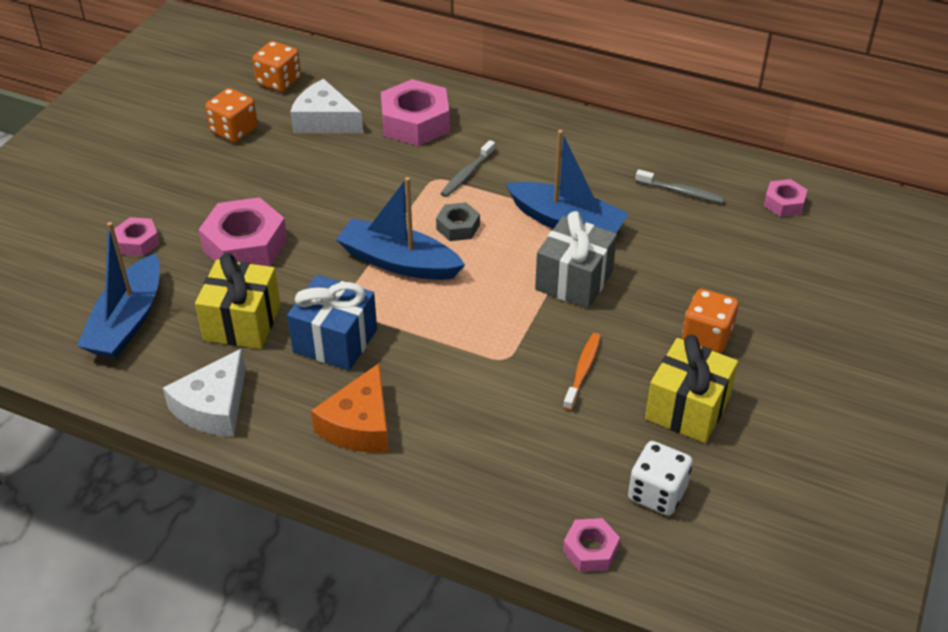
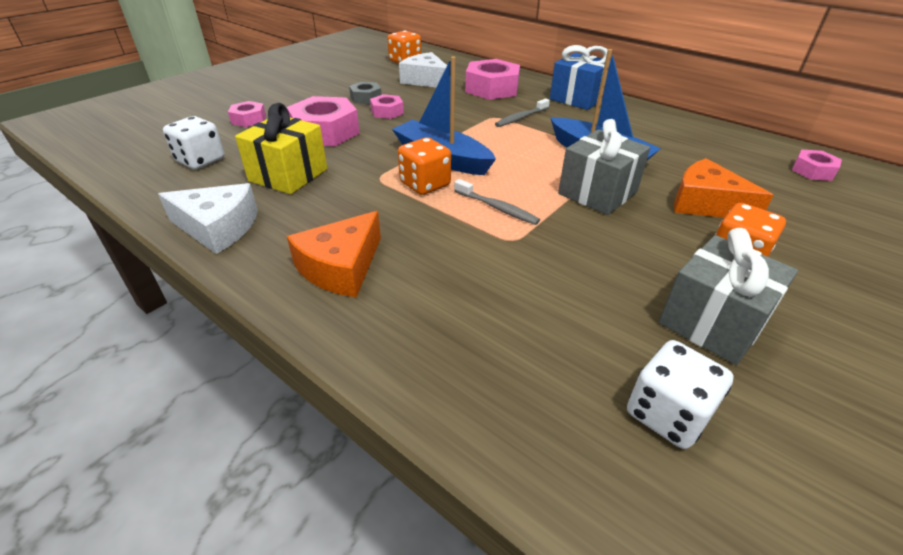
camera: 15 degrees right, 5 degrees down
(127, 321) = (200, 160): blue boat -> white dice
(213, 407) = (218, 228): white cheese -> white cheese turned 120 degrees counterclockwise
(234, 130) = (360, 77): orange dice -> orange dice (425, 184)
(335, 341) = (358, 199): blue gift -> blue gift (577, 98)
(458, 227) = (501, 145): grey nut -> grey nut (366, 98)
(583, 371) = (592, 264): orange toothbrush -> none
(590, 550) = (560, 471): pink nut -> pink nut (387, 112)
(679, 273) = (705, 203): none -> orange cheese
(681, 192) = (709, 151): grey toothbrush -> grey toothbrush (497, 208)
(687, 408) = (712, 322): yellow gift -> grey gift

